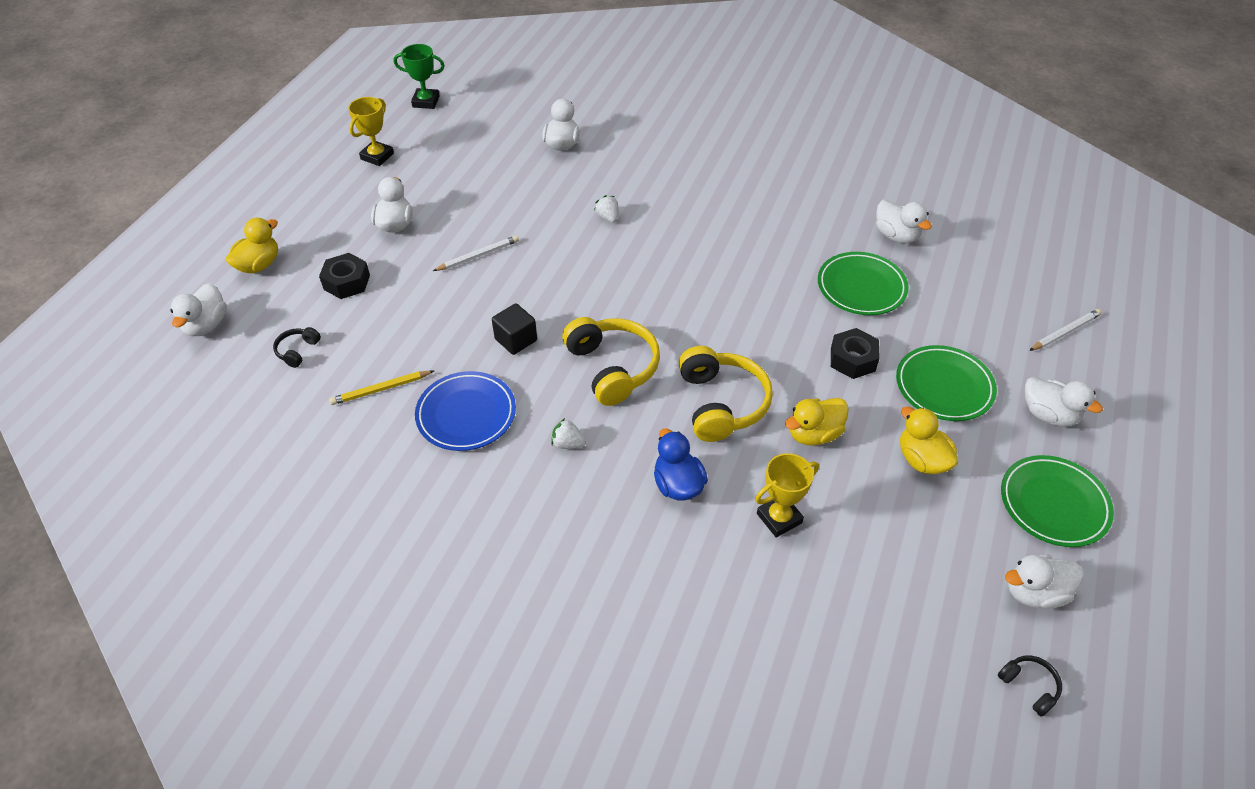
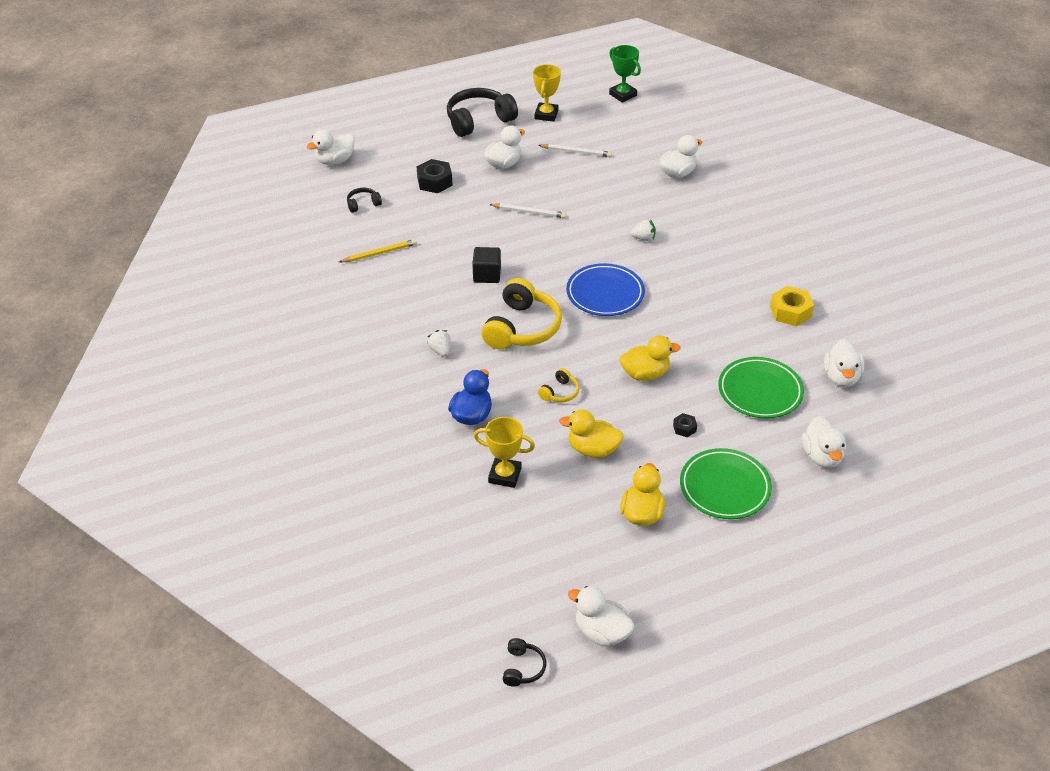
camera: 45 degrees right, 5 degrees down
(259, 265) = (400, 143): yellow duck -> yellow duck (645, 374)
(316, 197) = (479, 120): none -> black headphones
(377, 156) = (546, 115): yellow trophy -> yellow trophy turned 60 degrees counterclockwise
(381, 389) = (380, 253): yellow pencil -> yellow pencil turned 135 degrees clockwise
(466, 414) = (407, 297): blue plate -> blue plate (605, 293)
(608, 217) = (643, 238): white strawberry -> white strawberry turned 75 degrees clockwise
(721, 403) = (560, 392): yellow headphones -> yellow headphones, size x0.46
(796, 207) = (790, 312): none -> yellow nut
(852, 359) = (684, 428): black nut -> black nut, size x0.53
(1048, 415) = (776, 556): white duck -> white duck (822, 456)
(1053, 504) = (693, 602): green plate -> none
(1065, 332) = (877, 522): white pencil -> white pencil (576, 152)

